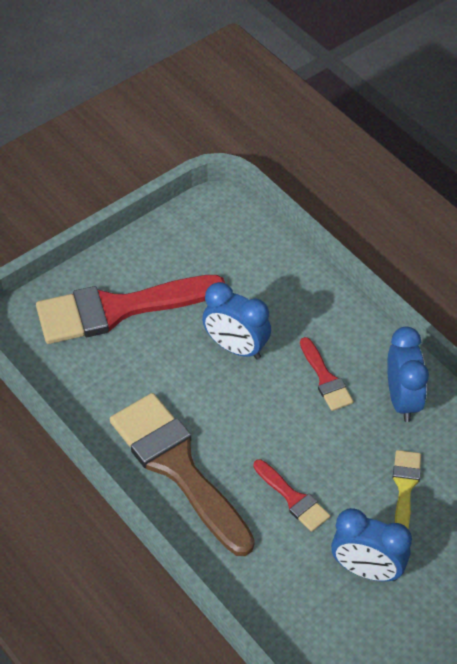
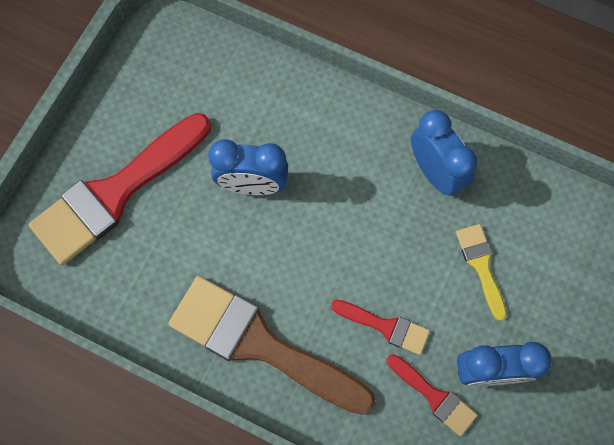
camera: 25 degrees left, 20 degrees up
(325, 379) = (354, 181): red brush -> red brush (434, 396)

